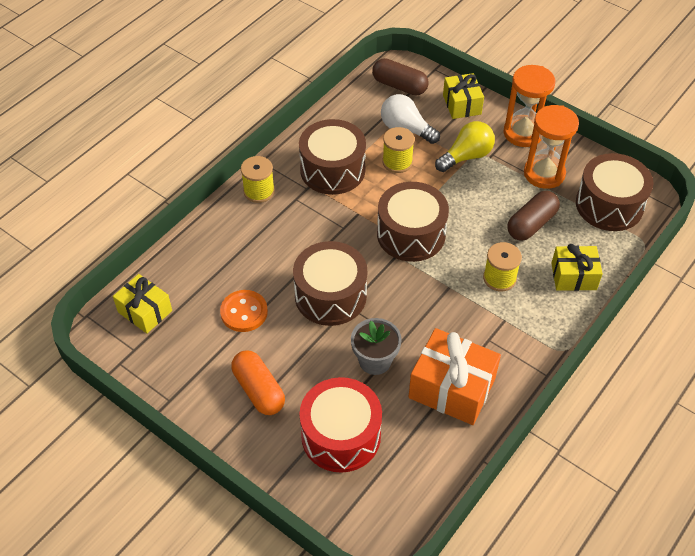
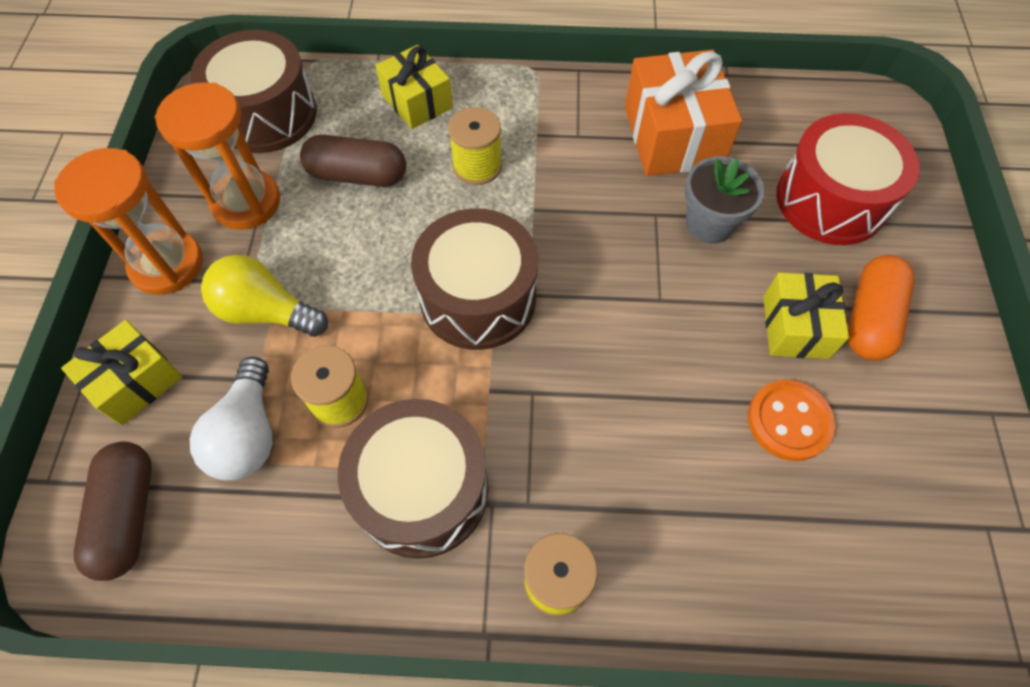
camera: 125 degrees left, 10 degrees up
(145, 311) = (924, 569): yellow gift -> yellow gift (795, 327)
(330, 295) = (663, 330): brown drum -> none

